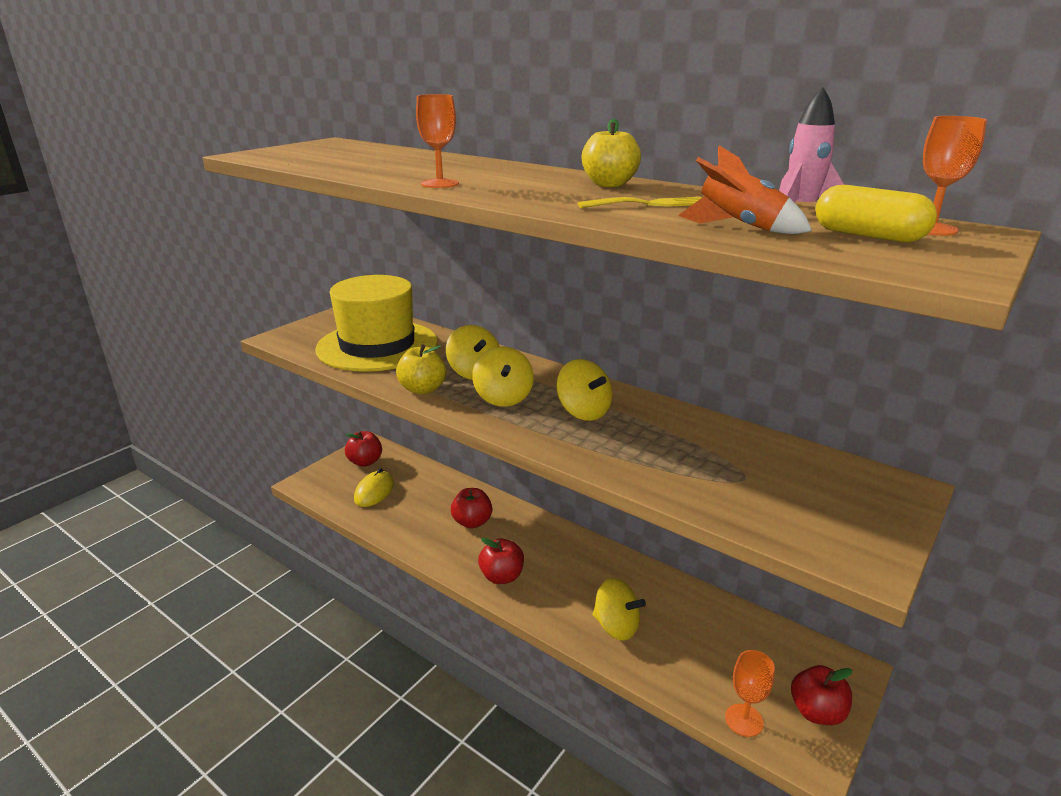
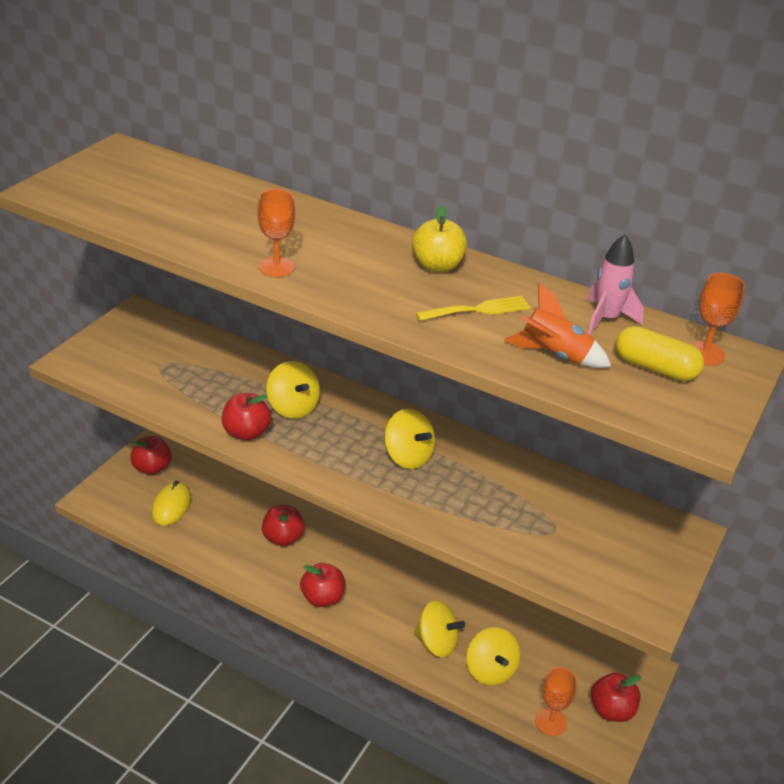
camera: 10 degrees left, 10 degrees up
(377, 346) = (182, 370): yellow hat -> none
(423, 389) = (246, 433): yellow apple -> red apple
(503, 398) = (328, 441): yellow spinning top -> yellow spinning top (490, 670)

